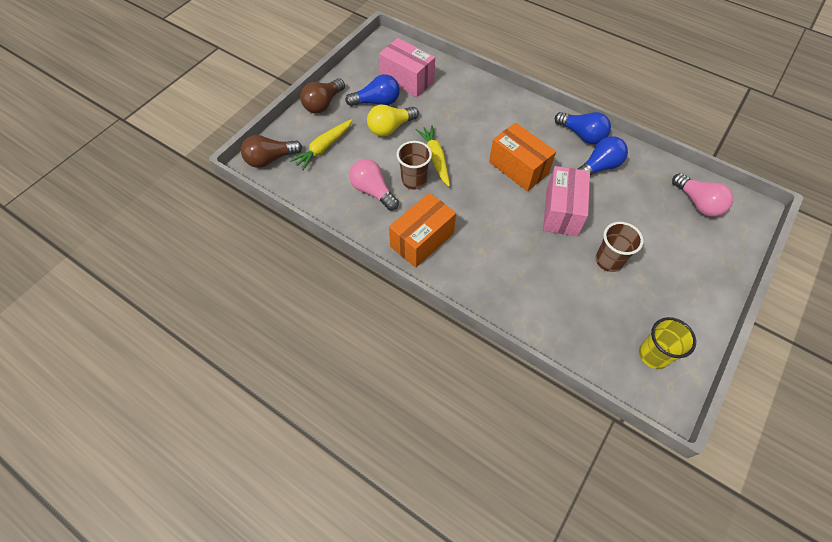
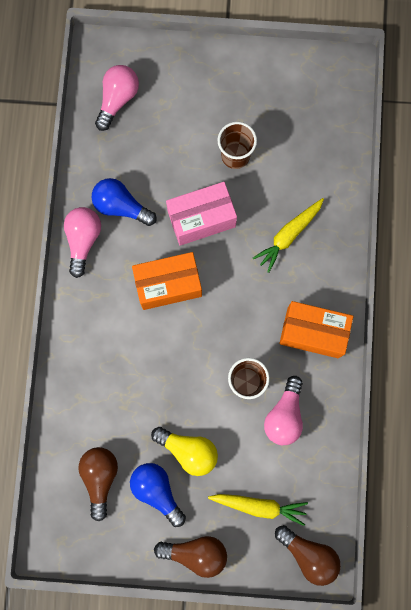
camera: 120 degrees left, 20 degrees up
(407, 79) = (100, 477): pink box -> brown light bulb
(435, 158) = (204, 376): yellow carrot -> yellow carrot (288, 235)
(518, 168) = (168, 285): orange box -> orange box turned 60 degrees clockwise
(582, 135) = (83, 240): blue light bulb -> pink light bulb
(653, 355) = (310, 89): yellow cup -> none

